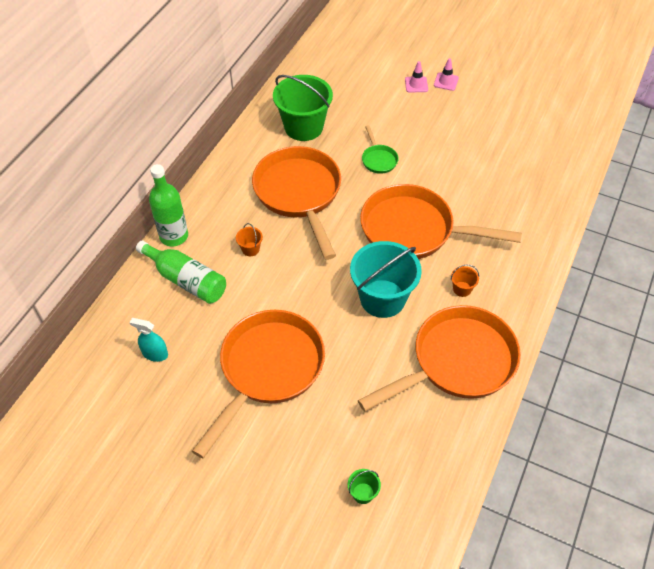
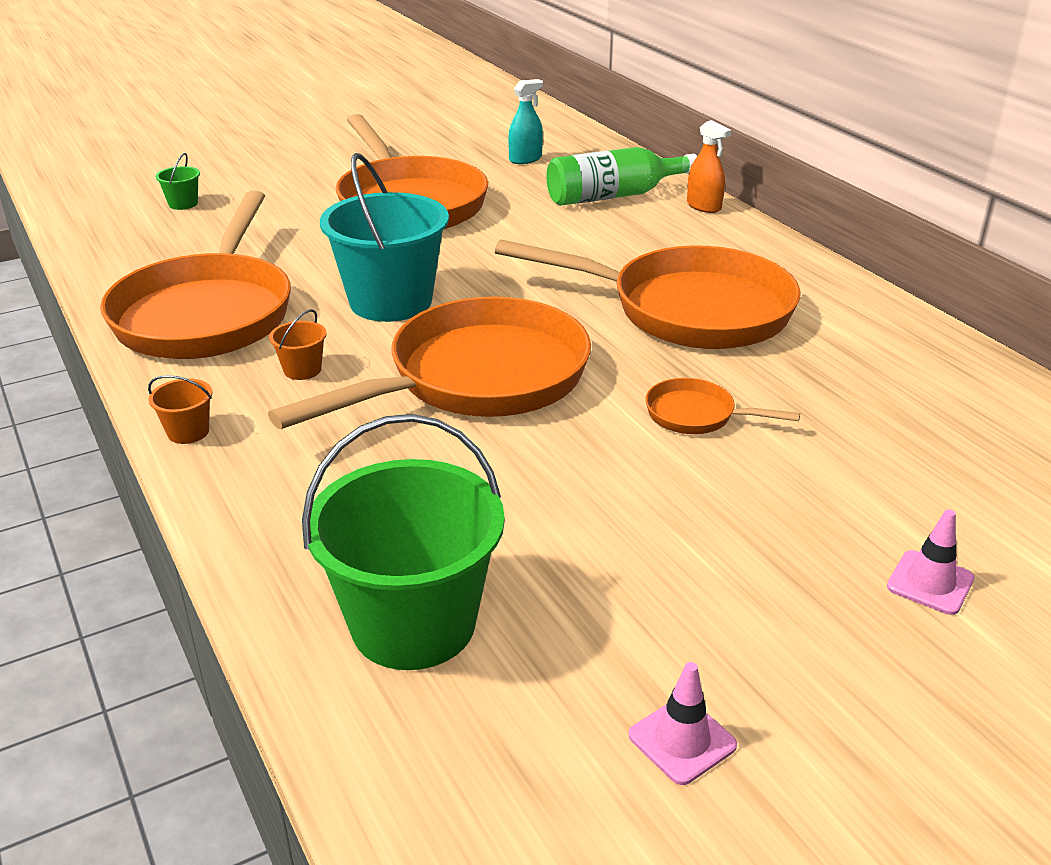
camera: 125 degrees right, 20 degrees down
(174, 236) = (704, 206): green bottle -> orange spray bottle
(250, 249) = (615, 244): orange bucket -> orange bucket (188, 432)
(303, 127) = (872, 370): green bucket -> green bucket (413, 624)
(378, 159) = (696, 415): green pan -> orange pan
(446, 82) = (910, 646): pink traffic cone -> pink traffic cone (682, 740)

